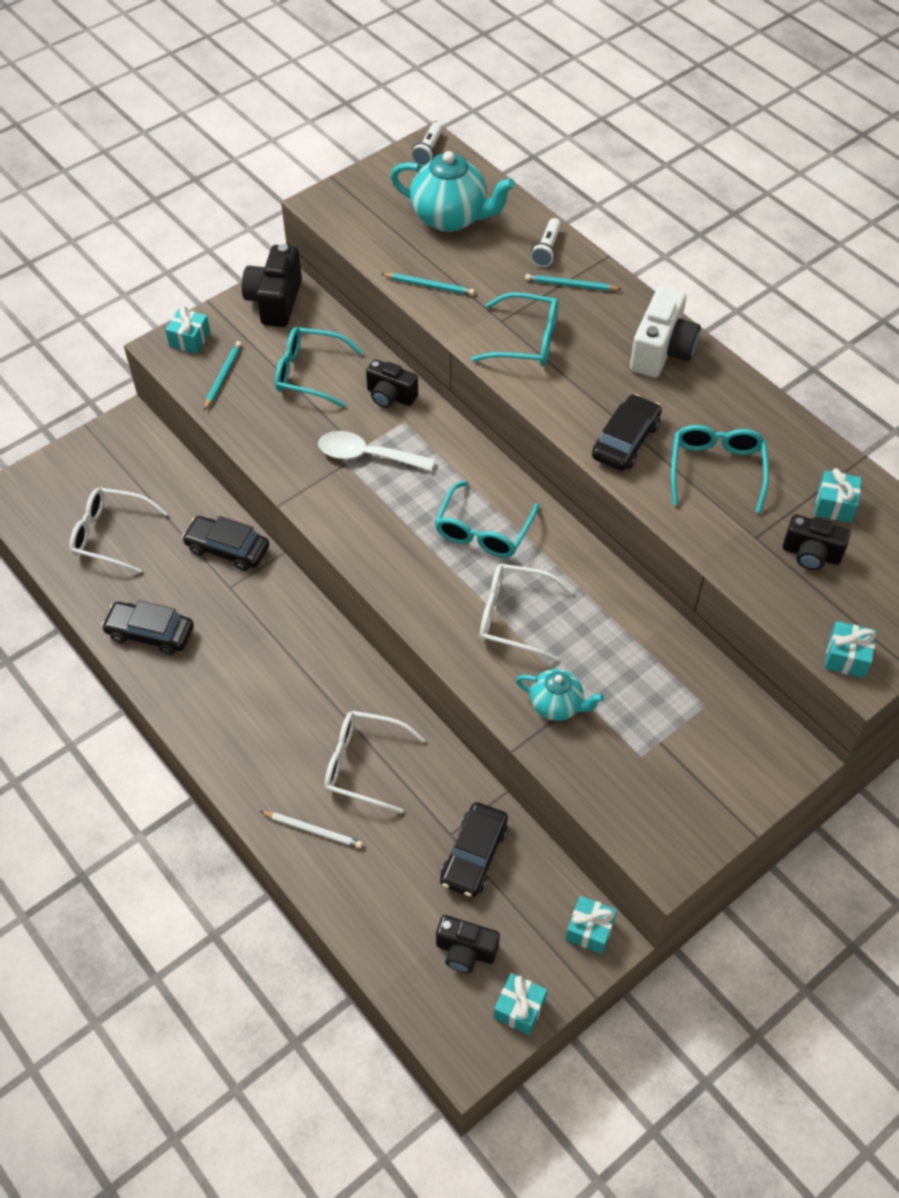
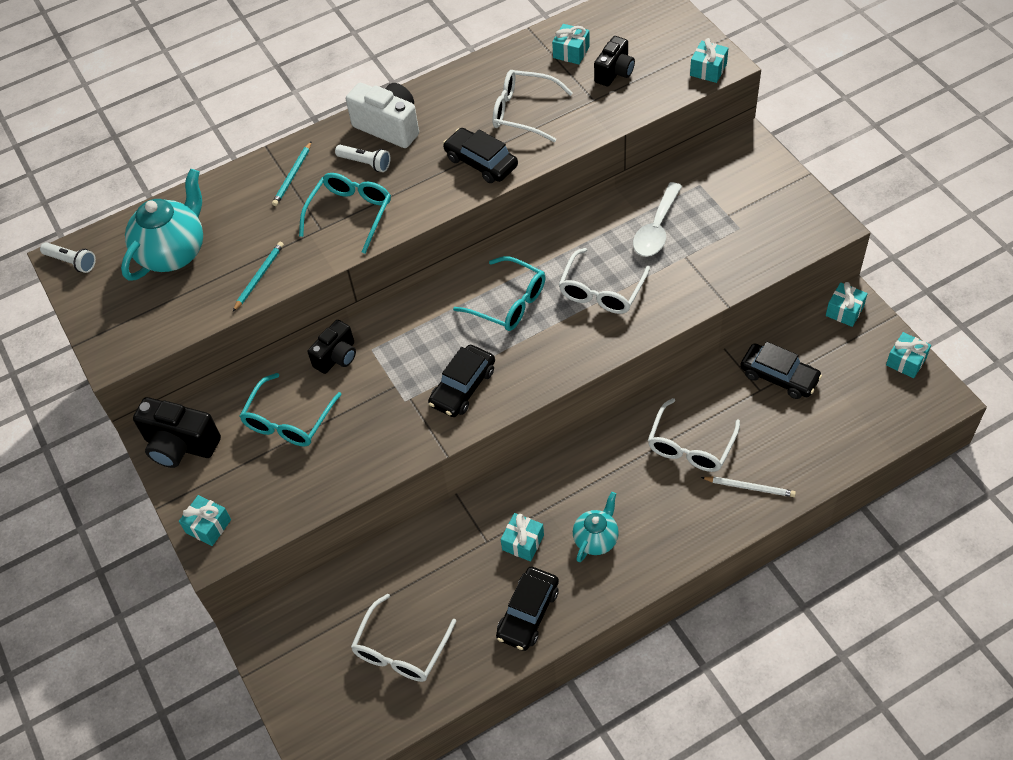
camera: 75 degrees left, 0 degrees up
(223, 376) = (270, 497): turquoise pencil -> none
(227, 549) = (441, 542): black car -> black car (463, 387)
(230, 618) = (523, 542): none -> turquoise gift
(313, 830) = (749, 487): white pencil -> white pencil turned 75 degrees clockwise
(367, 455) = (404, 381): white spoon -> white spoon (656, 229)
(465, 951) = (860, 390): black camera -> none
(547, 250) = (242, 187): white flashlight -> white flashlight (365, 163)
(557, 705) = (689, 273): turquoise teapot -> turquoise teapot (596, 539)
(716, 470) = (523, 112): turquoise glasses -> white glasses

